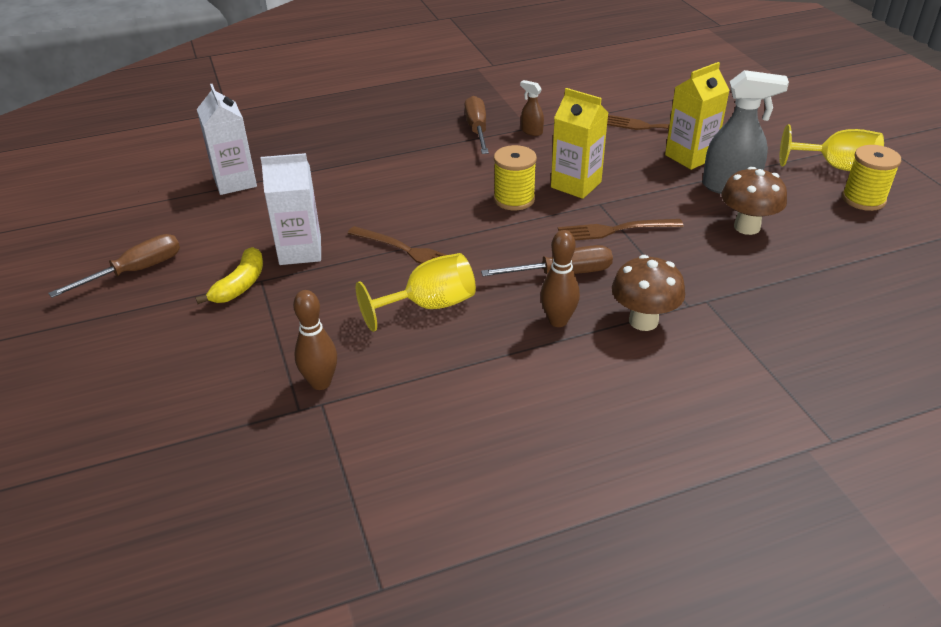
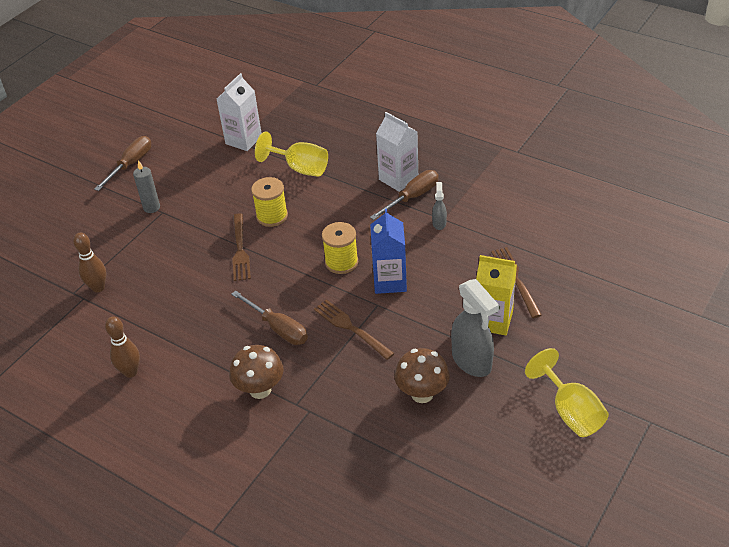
camera: 55 degrees right, 5 degrees up
(135, 271) = (131, 164): brown screwdriver -> brown screwdriver turned 75 degrees counterclockwise
(240, 285) = (151, 207): yellow banana -> grey candle
(300, 251) = (201, 209): white carton -> white carton (398, 179)
(429, 306) = (195, 289): yellow goblet -> yellow goblet (300, 168)
(531, 131) = (439, 223): brown spray bottle -> grey spray bottle
(558, 321) = (227, 351): brown bowling pin -> brown bowling pin (130, 372)
(576, 185) = (390, 281): yellow carton -> blue carton
(863, 199) = (534, 447): yellow spool -> yellow spool (272, 216)

